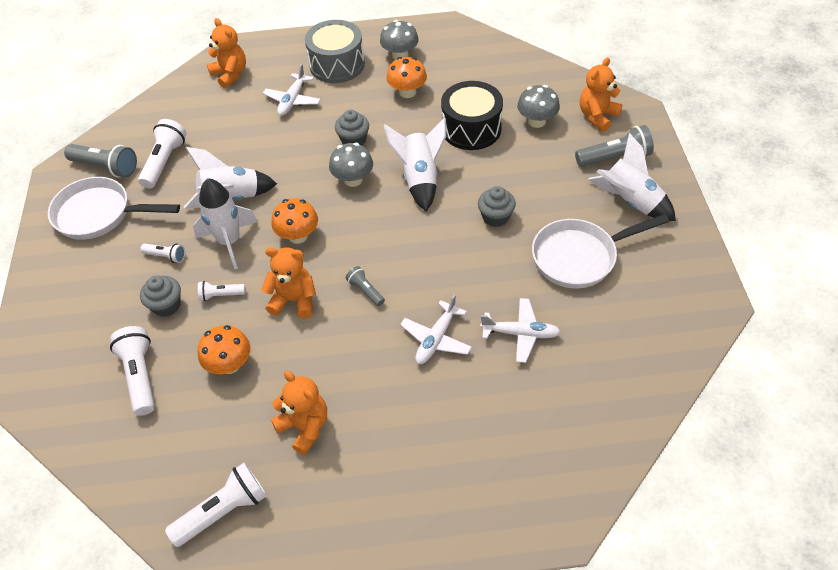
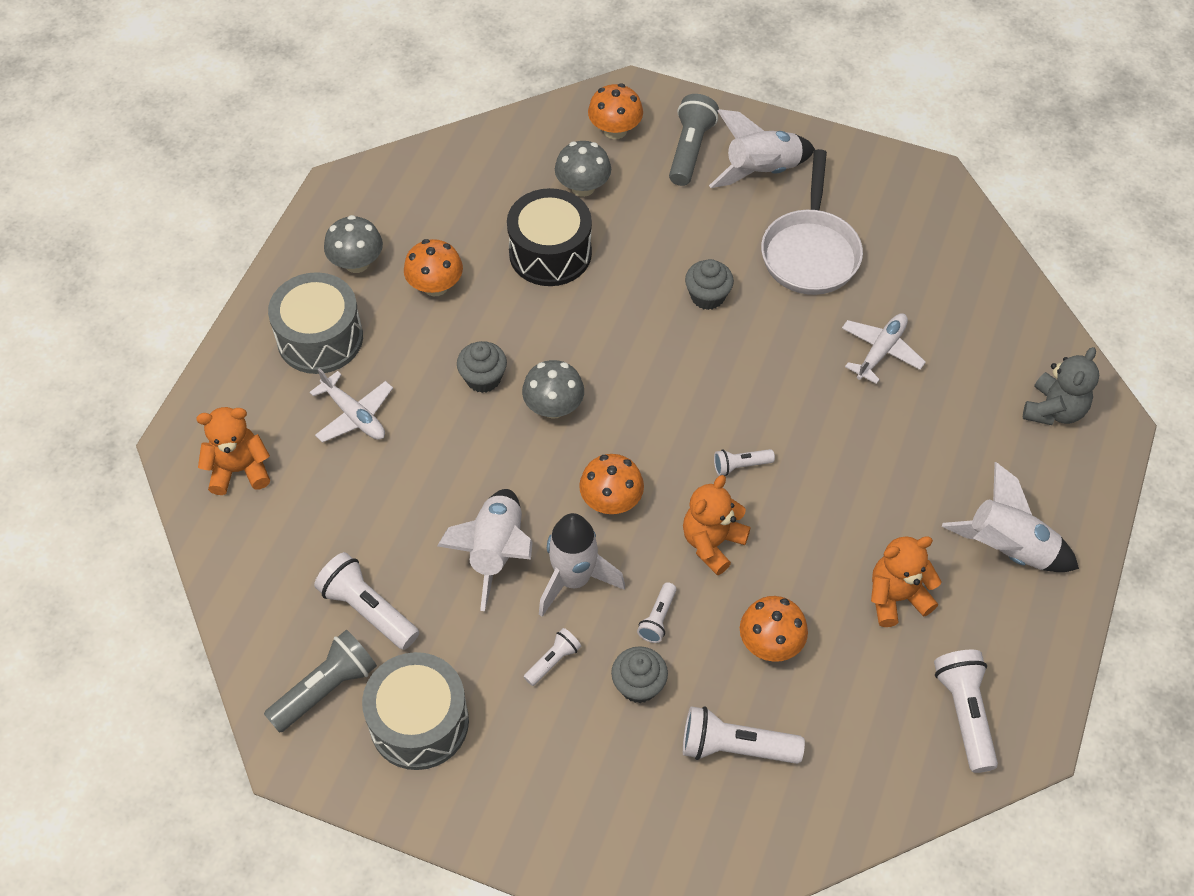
camera: 65 degrees left, 5 degrees up
(99, 214) = (419, 722): white pan -> grey drum
(365, 291) = (740, 466): grey flashlight -> white flashlight
(420, 178) = (599, 339): white rocket -> white rocket (1007, 549)
(436, 339) = (846, 428): white plane -> none
(546, 474) = (1054, 410): none -> grey teddy bear
(597, 116) = (615, 130): orange teddy bear -> orange mushroom

